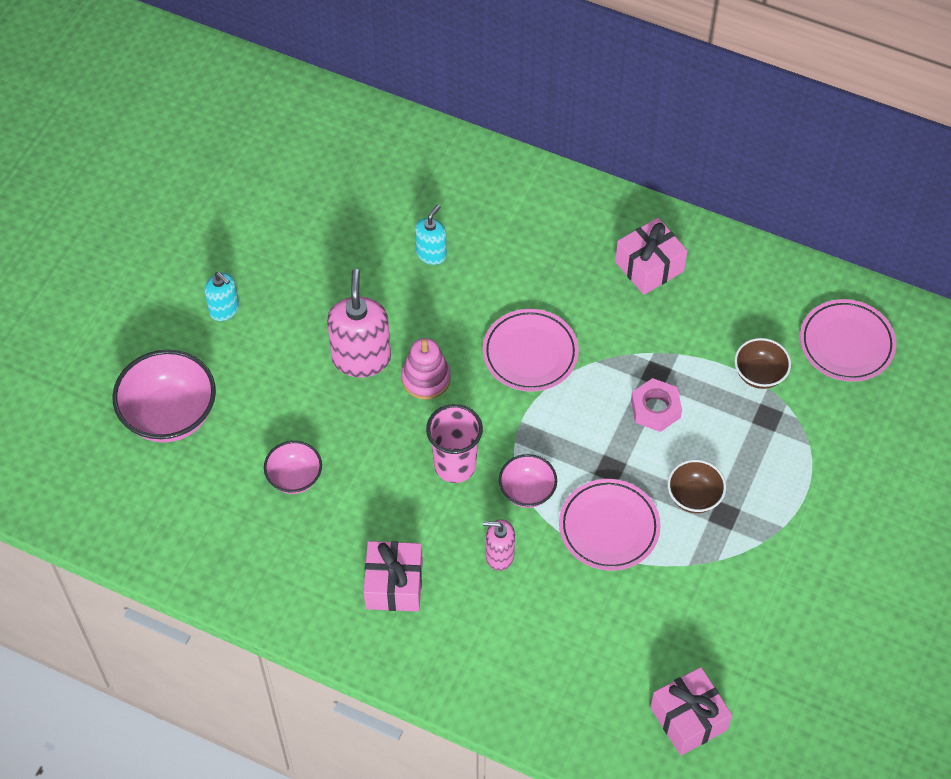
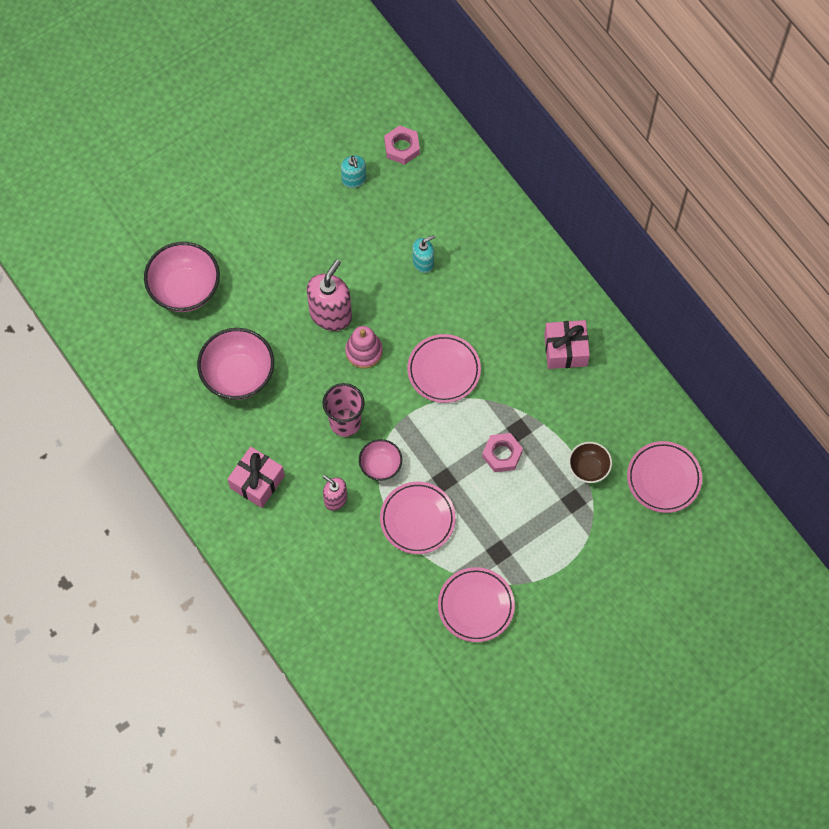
camera: 30 degrees right, 10 degrees up
(224, 309) = (263, 231): turquoise soap dispenser -> turquoise soap dispenser (354, 179)
(295, 478) = (238, 375): pink bowl -> pink bowl, size x1.78
(328, 149) = (402, 147): none -> pink nut
(688, 718) = (386, 672): pink gift -> none
(694, 497) = (487, 529): brown bowl -> none
(739, 587) = (476, 606): none -> pink plate

